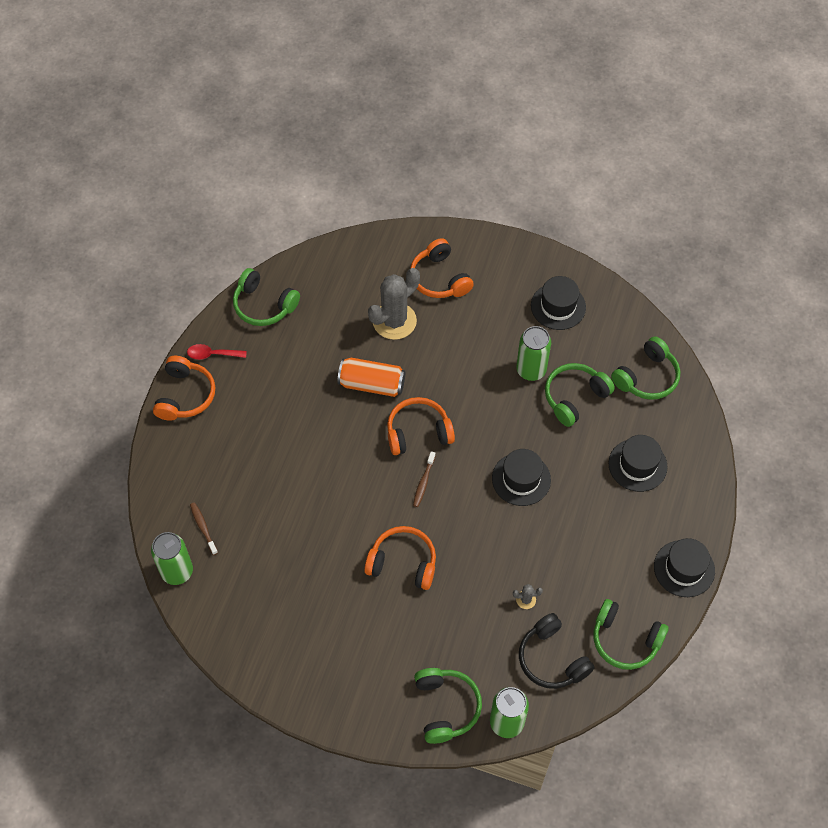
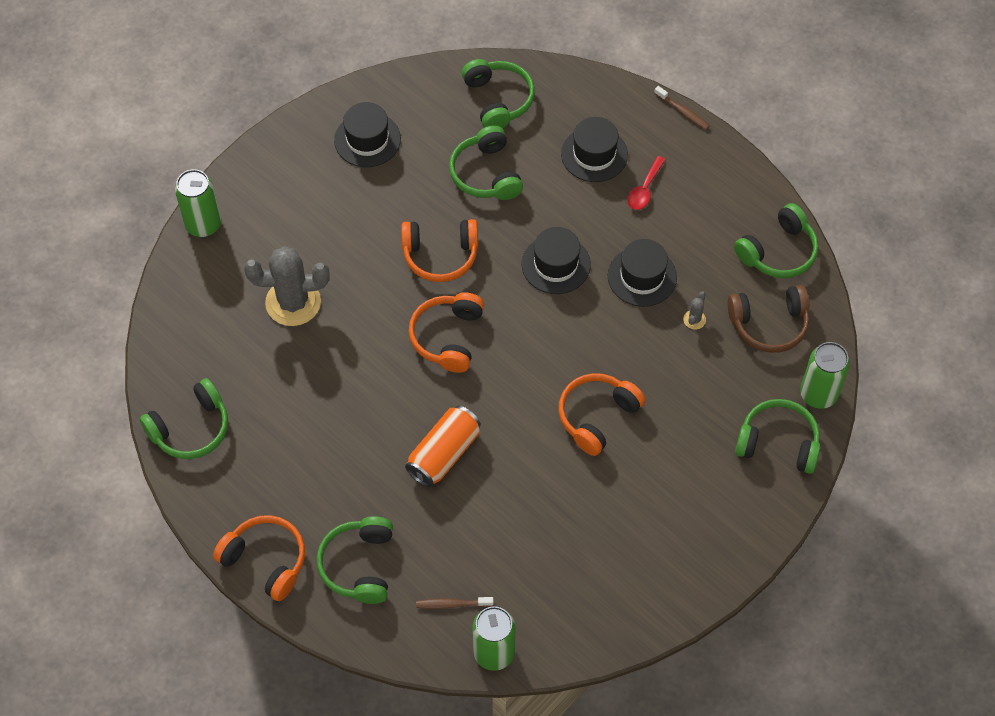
camera: 65 degrees left, 0 degrees up
(207, 455) = (359, 565): none -> green headphones
(212, 354) = (226, 510): red spoon -> red spoon (644, 189)
(372, 384) = (362, 358): orange can -> orange can (444, 454)
(394, 321) = (293, 302): grey cactus -> grey cactus turned 75 degrees counterclockwise
(423, 482) = (512, 357): brown toothbrush -> brown toothbrush (683, 112)
(439, 278) = (264, 235): orange headphones -> orange headphones (440, 255)
(531, 370) = (431, 198): green can -> green can (203, 224)
(552, 659) = (769, 324): black headphones -> brown headphones
(684, 568) = (727, 167): black hat -> black hat (642, 276)

